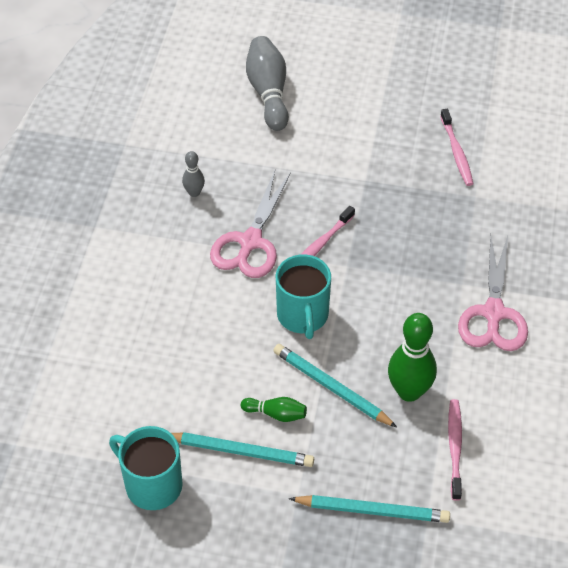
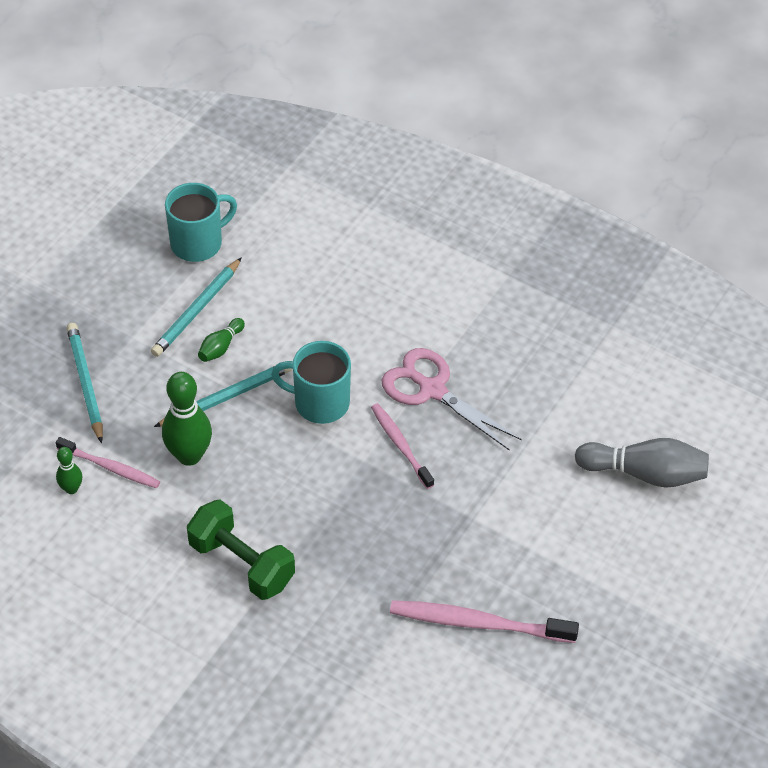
camera: 110 degrees right, 0 degrees up
(194, 193) = (519, 363): grey bowling pin -> none
(372, 510) = (85, 383): turquoise pencil -> turquoise pencil turned 135 degrees clockwise
(456, 152) = (478, 623): pink toothbrush -> pink toothbrush, size x1.56
(493, 313) = (241, 563): pink scissors -> green dumbbell
(494, 469) = (71, 489): none -> green bowling pin

